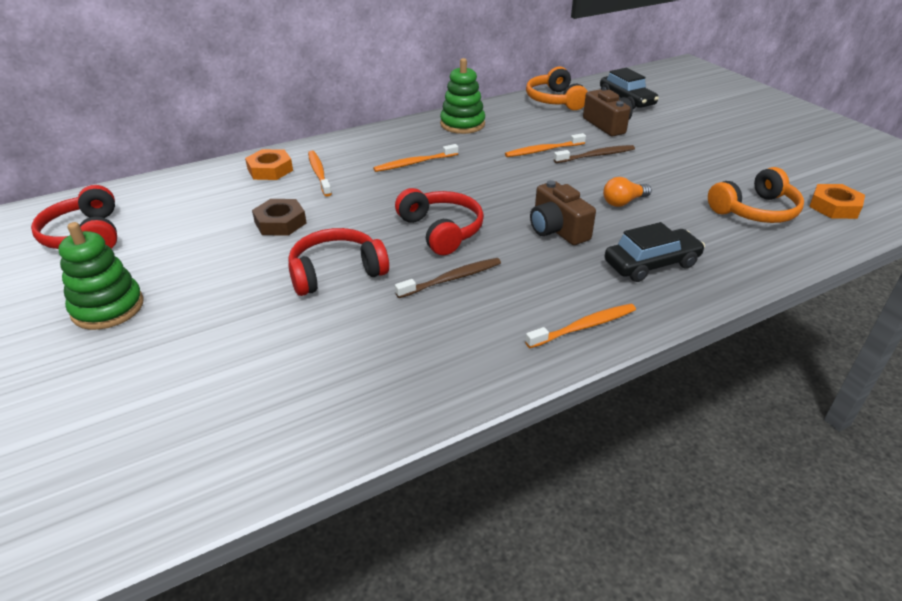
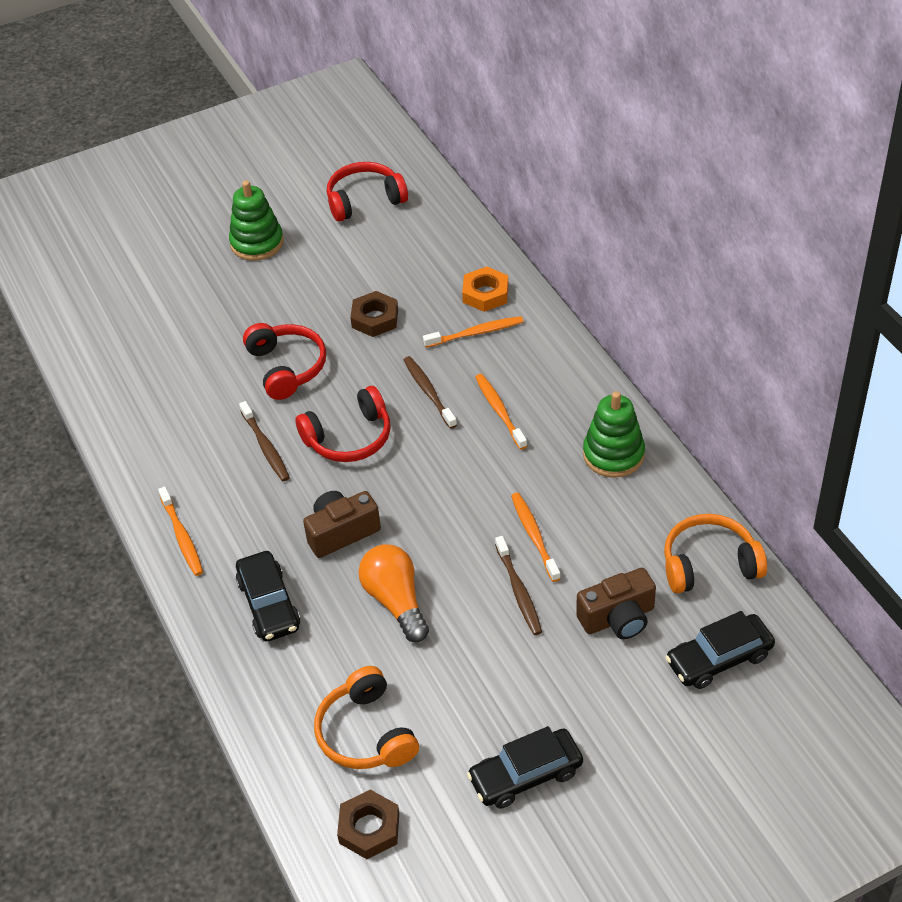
camera: 95 degrees right, 10 degrees up
(387, 193) = (428, 392): none -> brown toothbrush
(623, 202) = (395, 601): orange light bulb -> orange light bulb, size x1.58
(748, 153) = (525, 775): none -> black car
(834, 207) = (369, 828): orange nut -> brown nut

